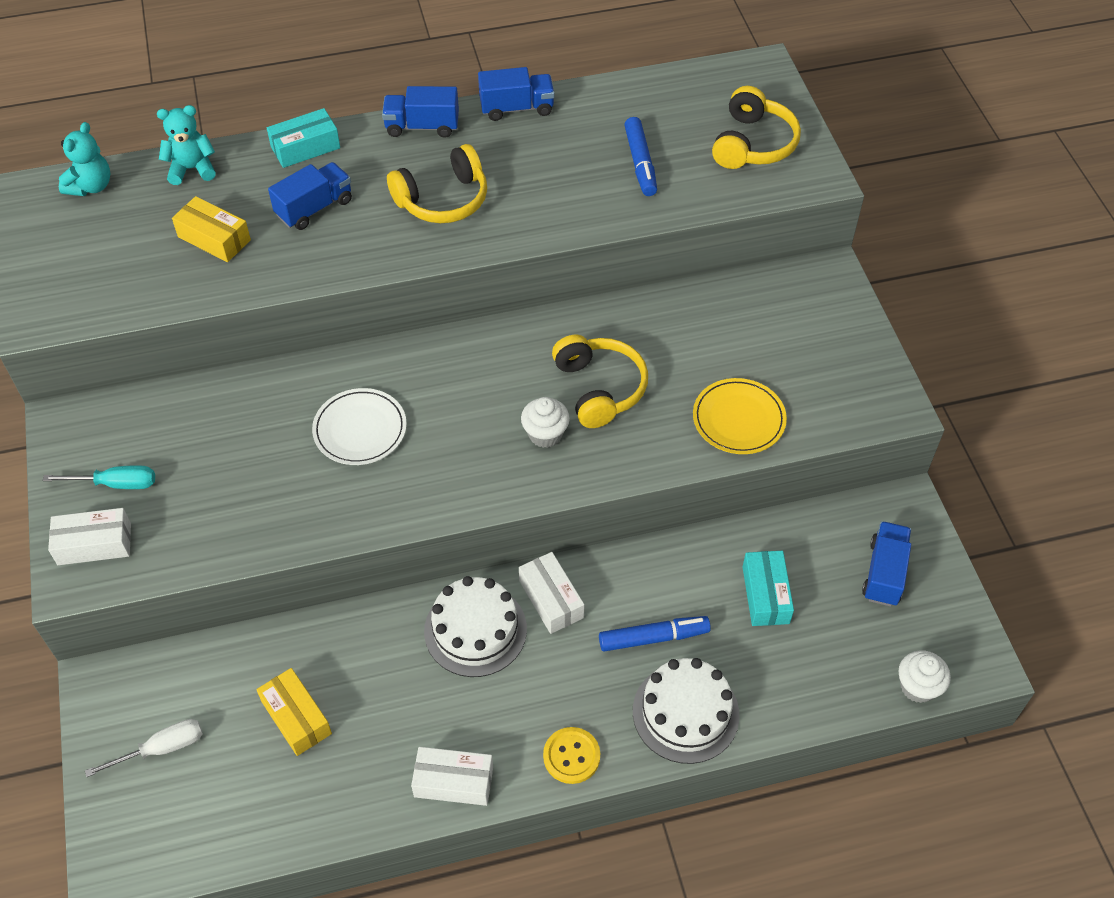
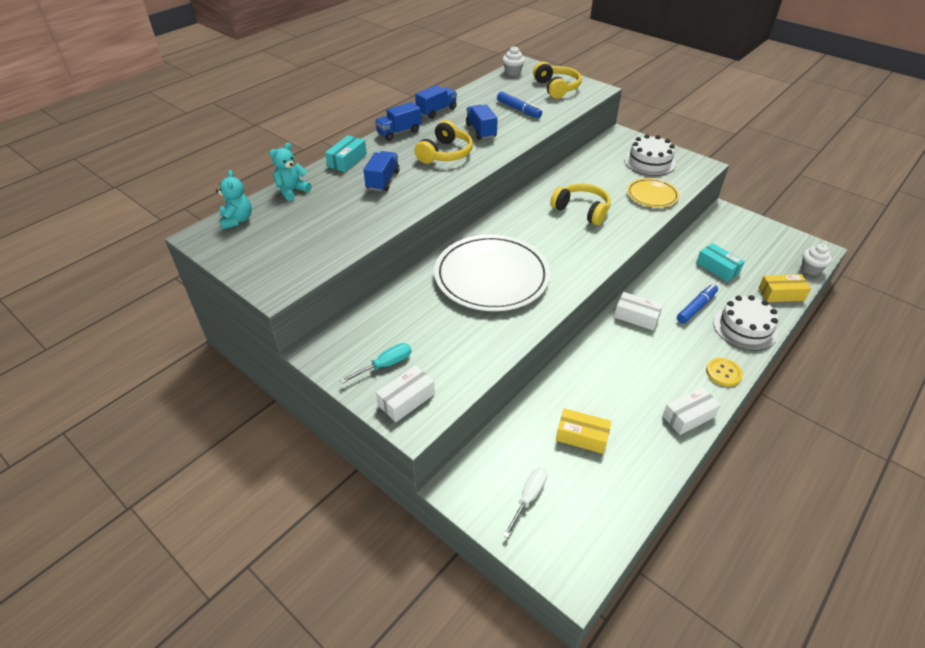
camera: 35 degrees left, 10 degrees down
(214, 238) = (342, 213): yellow box -> yellow box (781, 294)
(360, 429) = (491, 276): white plate -> white plate, size x1.95
(475, 630) = (619, 347): white cake -> white cake (649, 162)
(545, 434) = (580, 237): white cupcake -> white cupcake (513, 72)
(884, 573) = (748, 237): blue truck -> blue truck (481, 131)

